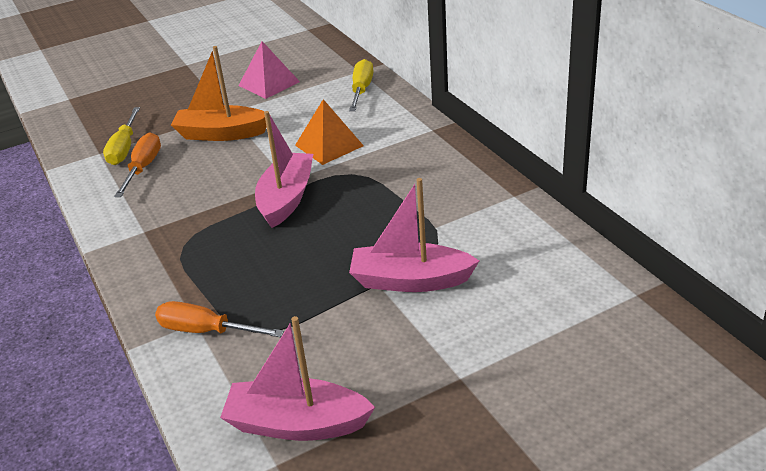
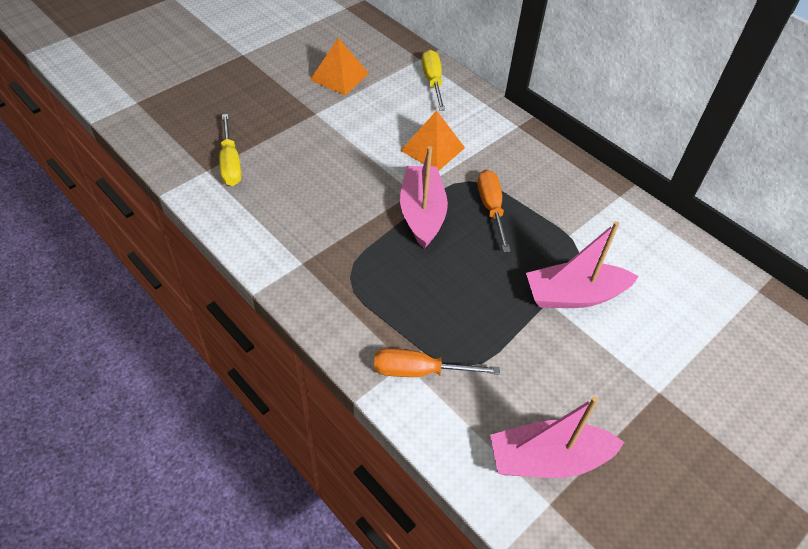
camera: 20 degrees left, 15 degrees up
(143, 168) = (263, 186): orange screwdriver -> orange screwdriver (491, 208)
(221, 134) = (322, 140): orange boat -> none
(269, 83) = (339, 76): pink pyramid -> orange pyramid

